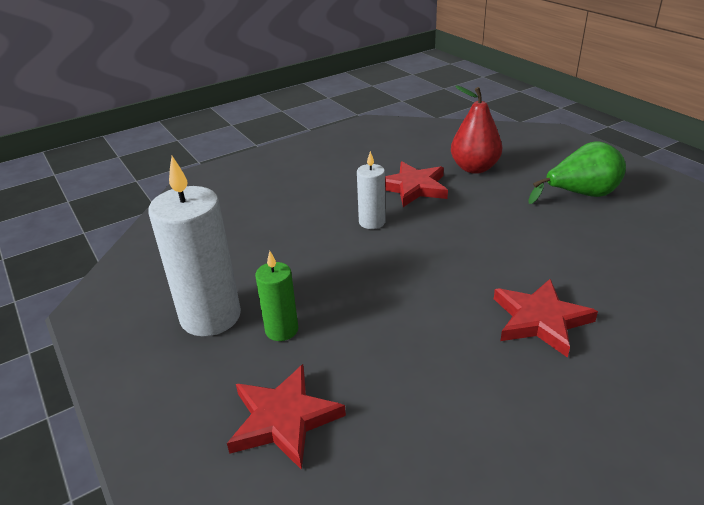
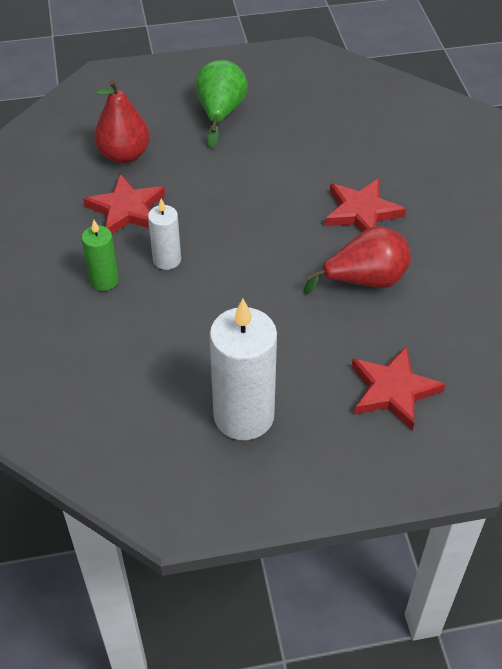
camera: 70 degrees left, 15 degrees up
(281, 330) = (291, 368): green candle -> green candle (104, 280)
(436, 351) = (364, 280): none -> red pear

